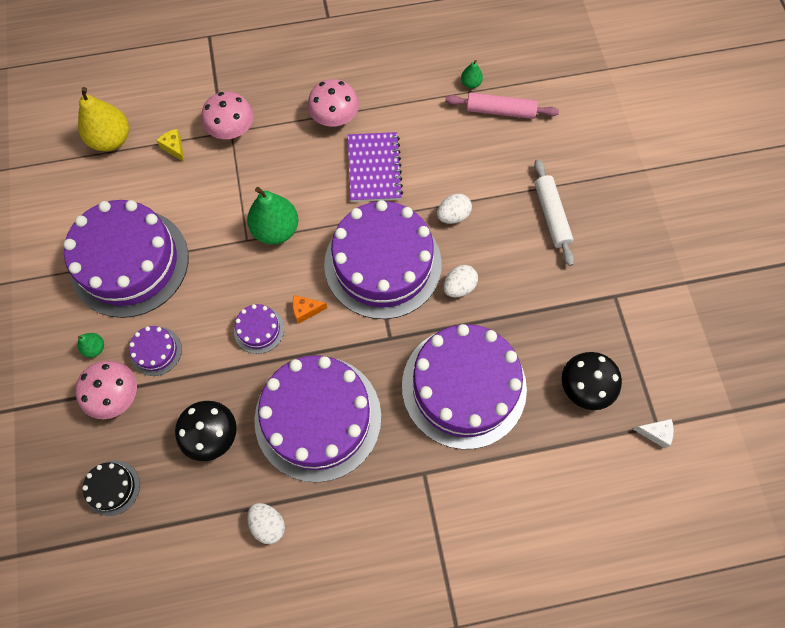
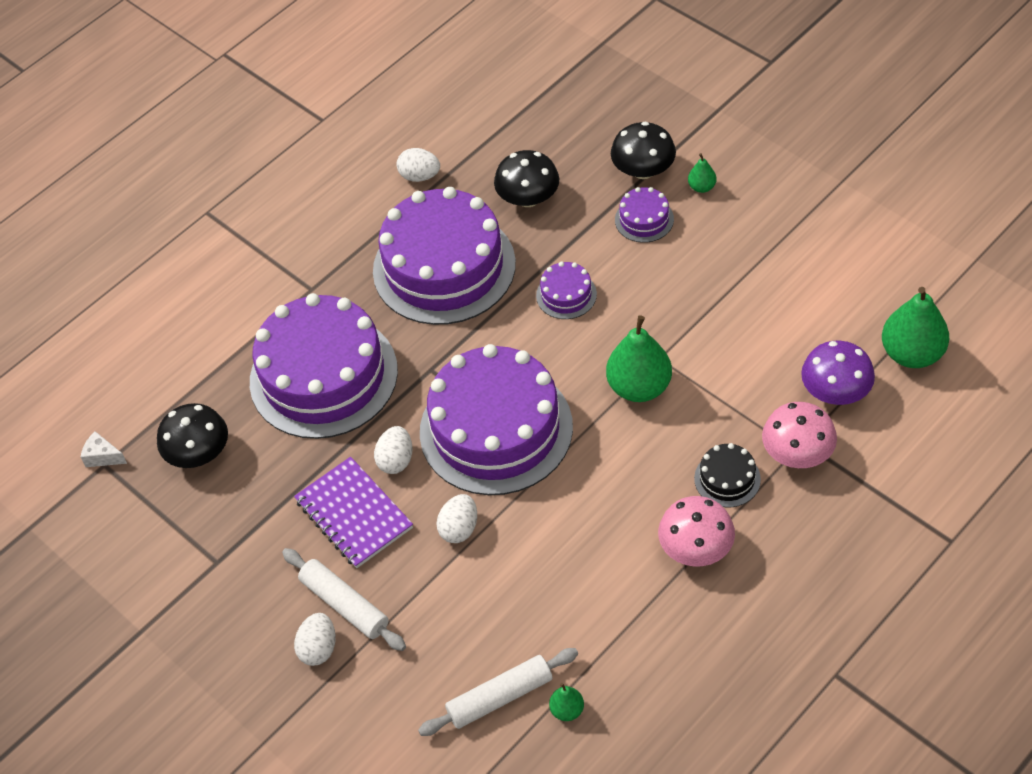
camera: 150 degrees right, 15 degrees down
(111, 139) = (912, 353): yellow pear -> green pear
(112, 488) = (574, 118): black cake -> black cake (727, 479)
(115, 395) = (643, 170): pink mushroom -> black mushroom
(129, 262) = (752, 265): purple cake -> none
(174, 148) = (835, 391): yellow cheese -> purple mushroom
(306, 310) = (536, 338): orange cheese -> none
(374, 168) = (593, 520): purple notebook -> purple notebook (354, 514)
(500, 111) = (500, 697): pink rolling pin -> white rolling pin
(582, 200) = (318, 648): none -> white egg
(655, 433) = (103, 457): white cheese -> white cheese turned 45 degrees clockwise

